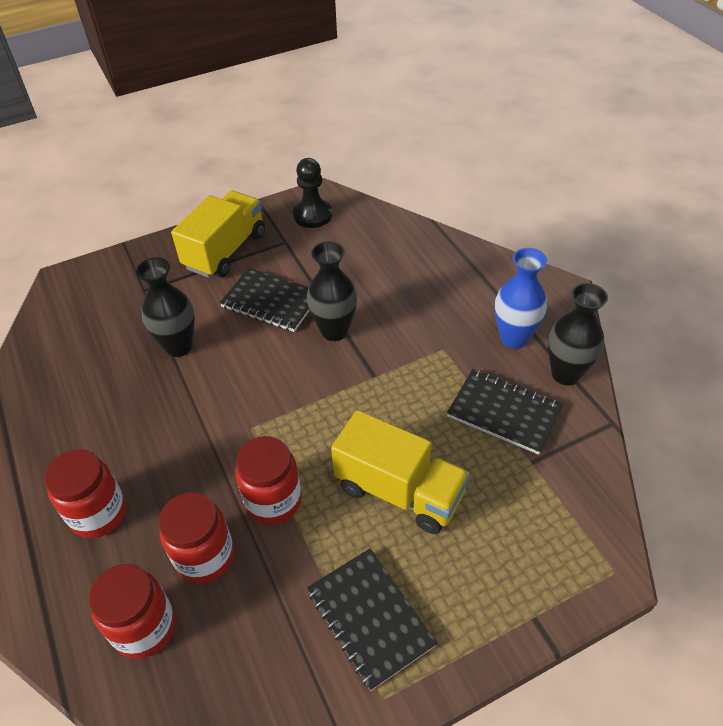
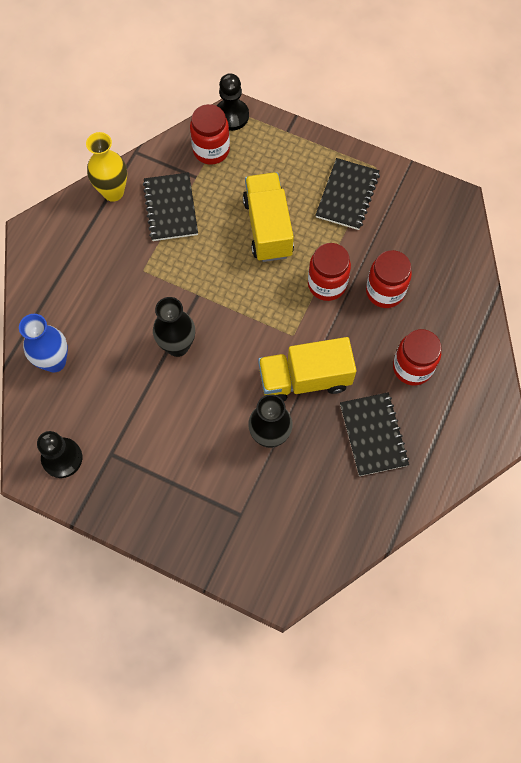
camera: 130 degrees left, 20 degrees up
(144, 627) = (440, 287): red jar -> red jar (211, 150)
(225, 251) = (154, 491): yellow truck -> yellow truck (304, 379)
(271, 302) = (182, 410): black notebook -> black notebook (373, 435)
(513, 338) = (102, 235): blue vase -> blue vase (54, 361)
(565, 374) = (113, 192): black vase -> yellow vase
(608, 562) = (231, 116): none -> black pawn

